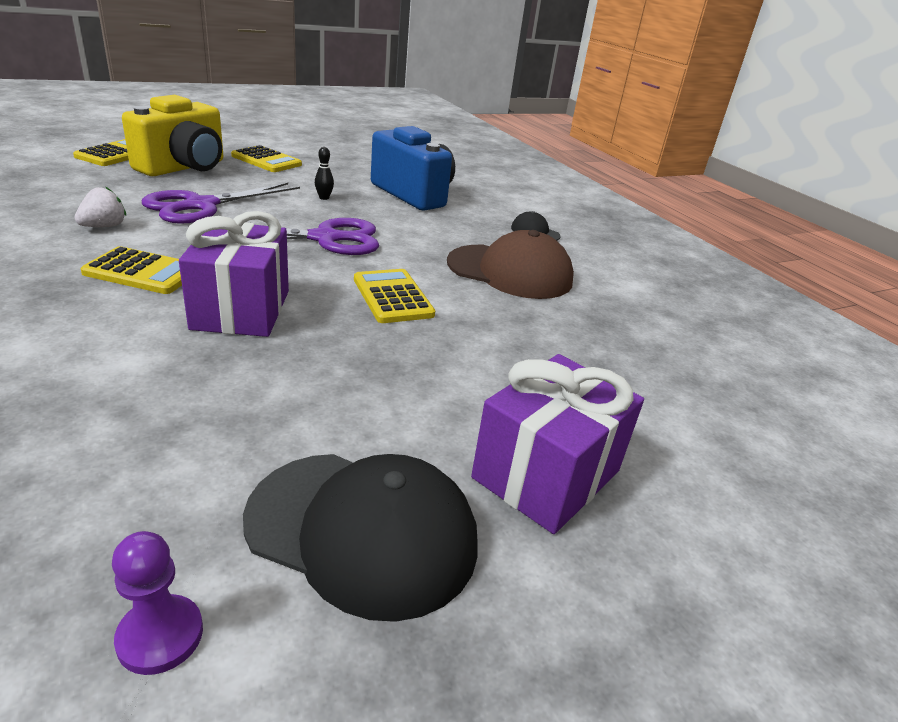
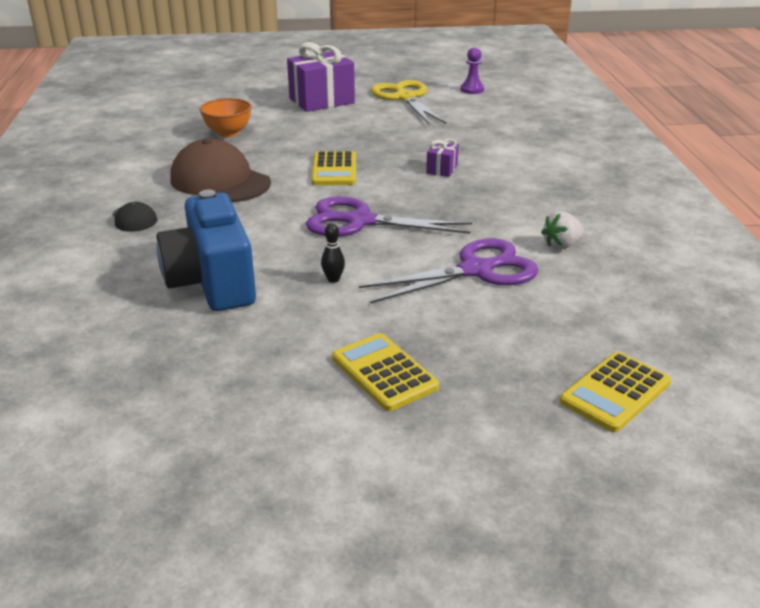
camera: 155 degrees left, 0 degrees up
(143, 272) = (512, 199): yellow calculator -> none
(184, 167) = (506, 351): yellow camera -> none
(241, 310) = (442, 169): purple gift -> purple gift, size x0.47
(363, 530) = (405, 98): black cap -> yellow scissors
(599, 349) = (228, 133): none -> orange bowl

